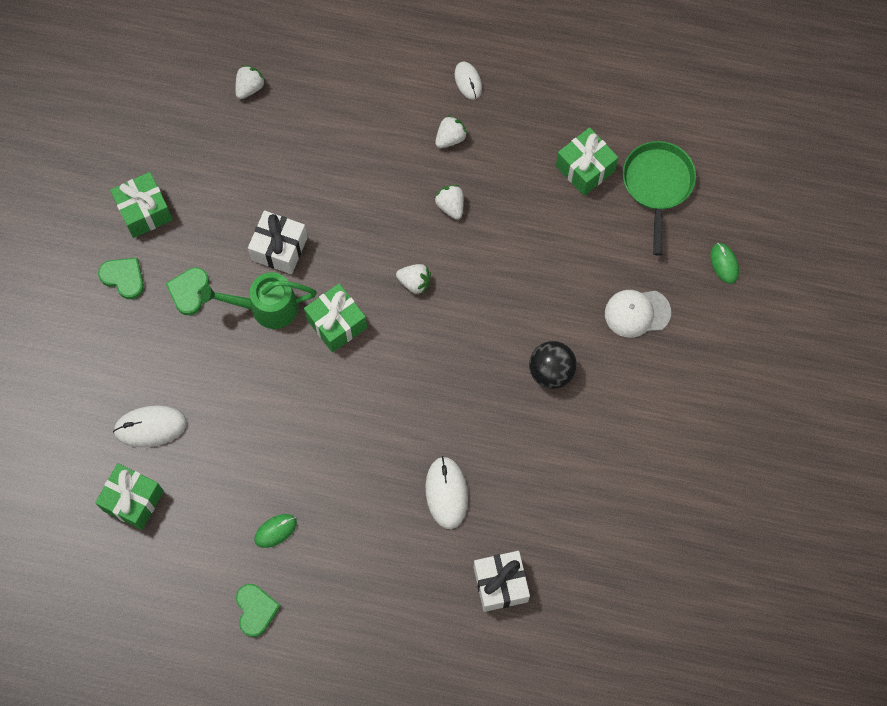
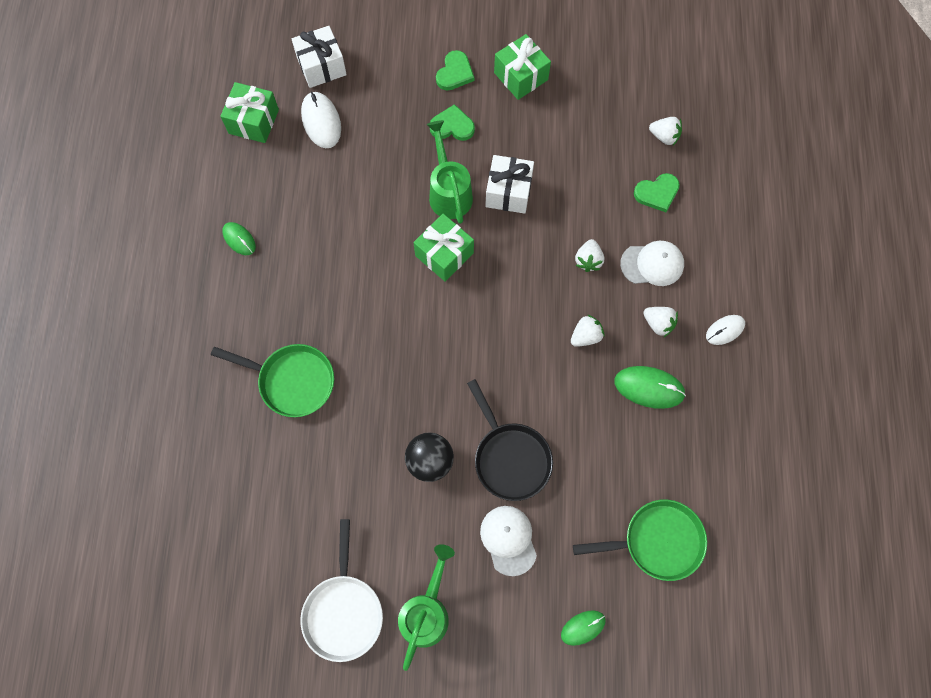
camera: 80 degrees right, 0 degrees up
(256, 610) = (166, 237): green heart -> green heart (657, 193)
(387, 130) = (652, 264): none -> white cap
(414, 282) = (499, 316): white strawberry -> white strawberry (588, 260)
(446, 493) = (292, 381): white mouse -> green pan
(500, 584) = (208, 446): white gift -> white gift (321, 66)
(512, 160) = (649, 388): none -> green mouse
(560, 298) = (510, 458): none -> black pan
(585, 168) = (658, 462): green gift -> none
(681, 472) = (343, 611): none -> white pan
(692, 397) = (426, 611): none -> green watering can

